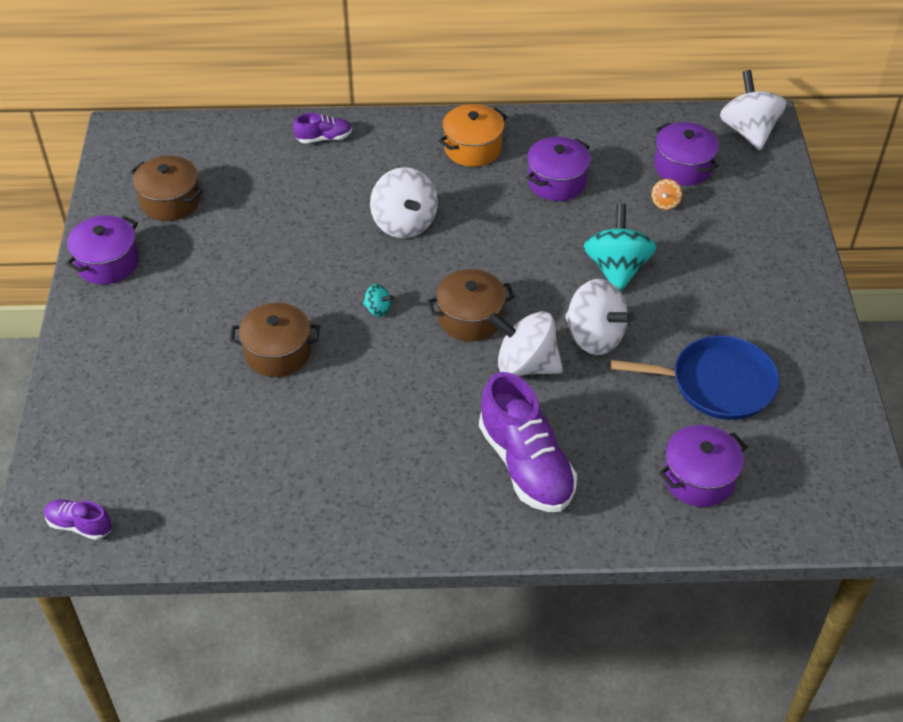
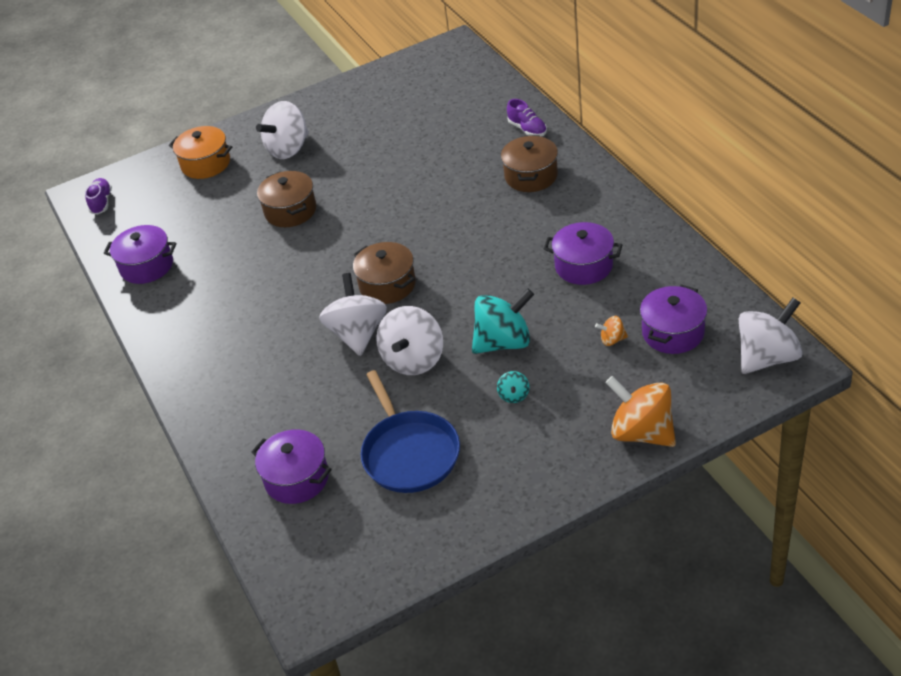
camera: 70 degrees right, 5 degrees down
(108, 263) = (323, 103): purple pot -> purple pot (147, 266)
(170, 201) = (401, 98): brown pot -> brown pot (531, 176)
(378, 309) = (364, 236): turquoise spinning top -> turquoise spinning top (514, 395)
(404, 223) = (465, 208): white spinning top -> white spinning top (288, 149)
(473, 148) = (584, 204): orange pot -> orange pot (206, 164)
(526, 465) = (256, 375): purple shoe -> none
(785, 231) = (642, 432): none -> orange spinning top

